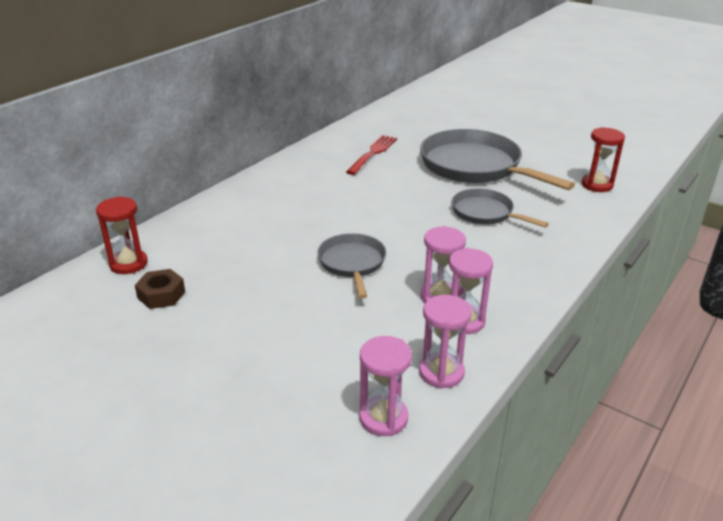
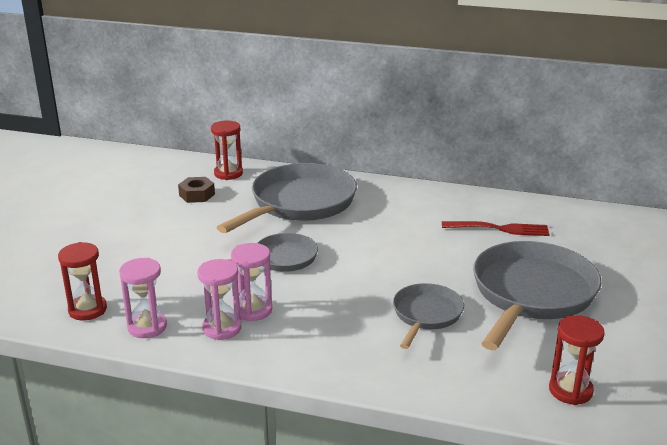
camera: 70 degrees right, 5 degrees down
(246, 232) = (299, 203): none -> grey pan
(383, 418) = (87, 310): pink hourglass -> red hourglass

